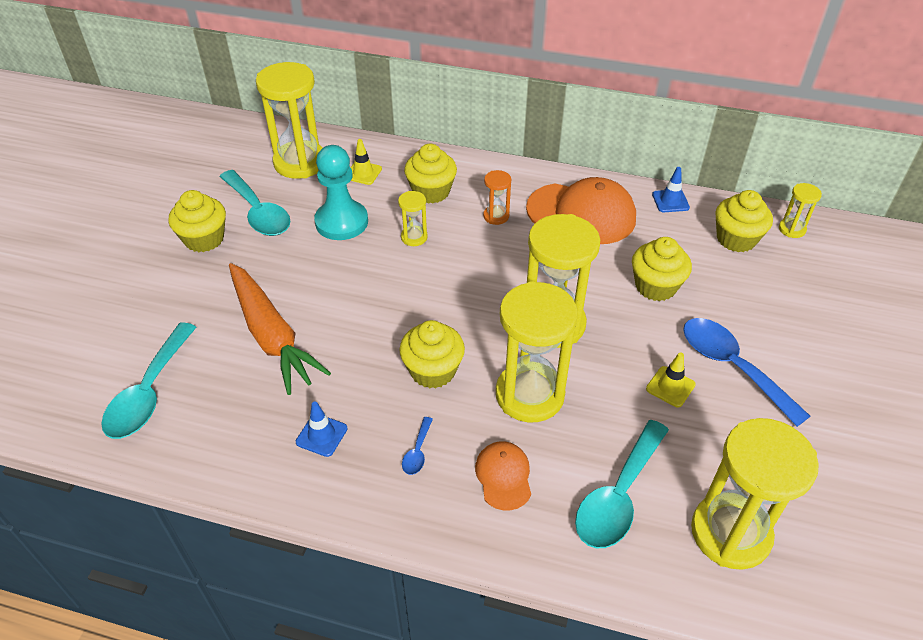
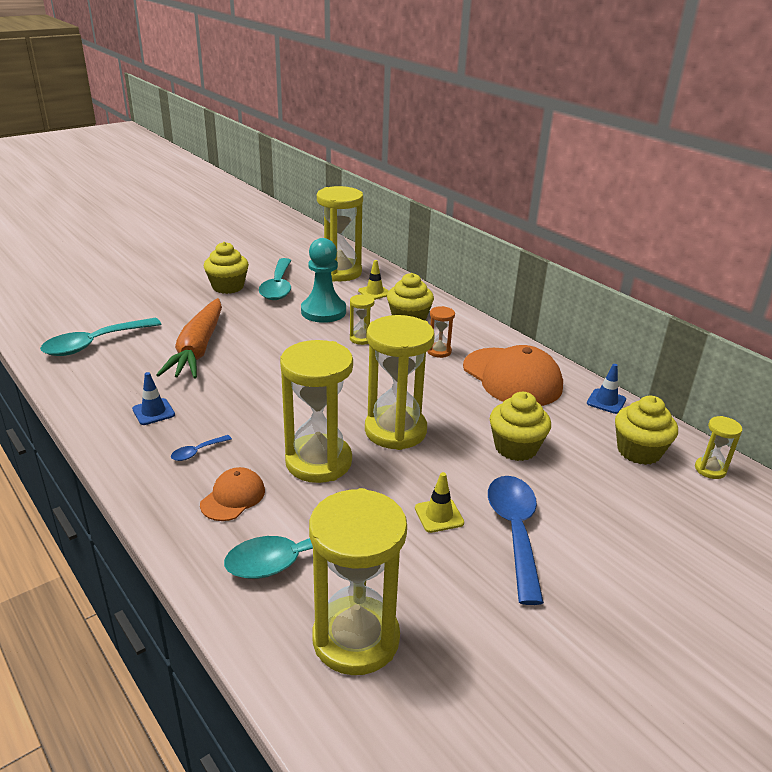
camera: 35 degrees right, 15 degrees down
(433, 371) = (270, 414): yellow cupcake -> none

